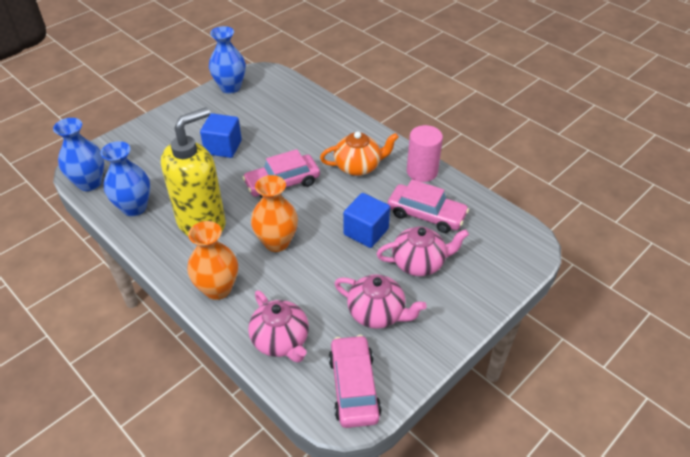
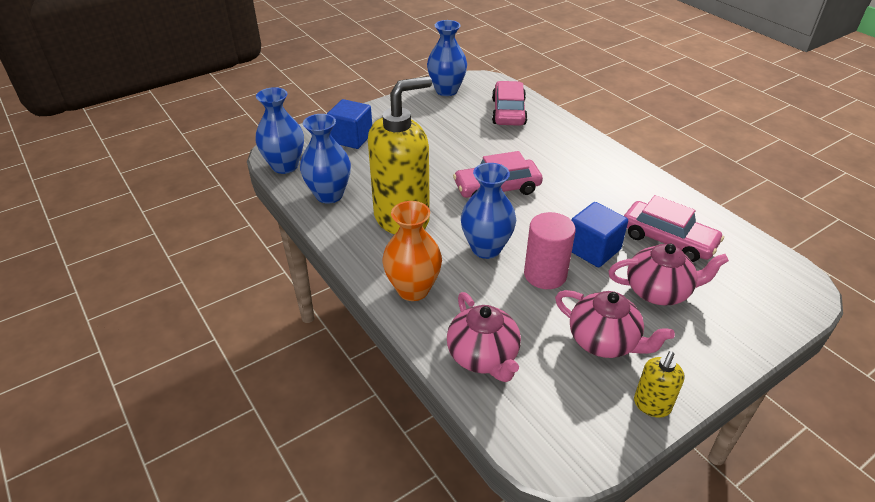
camera: 10 degrees right, 5 degrees down
(223, 147) = (433, 146): blue cube -> blue cube (351, 138)
(277, 242) = (486, 248): orange vase -> blue vase
(354, 387) = (571, 424): pink car -> pink car (508, 112)
(358, 166) = (587, 181): orange teapot -> none
(415, 362) = (651, 405): none -> yellow soap dispenser
(422, 171) = (663, 194): pink cylinder -> pink cylinder (545, 274)

